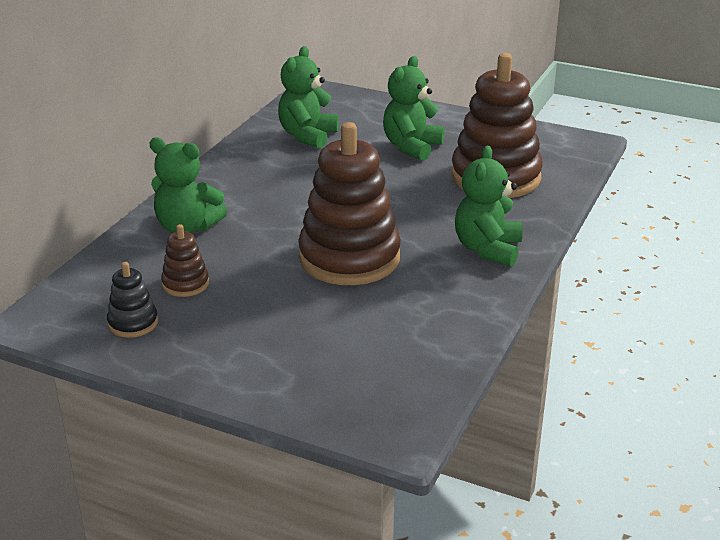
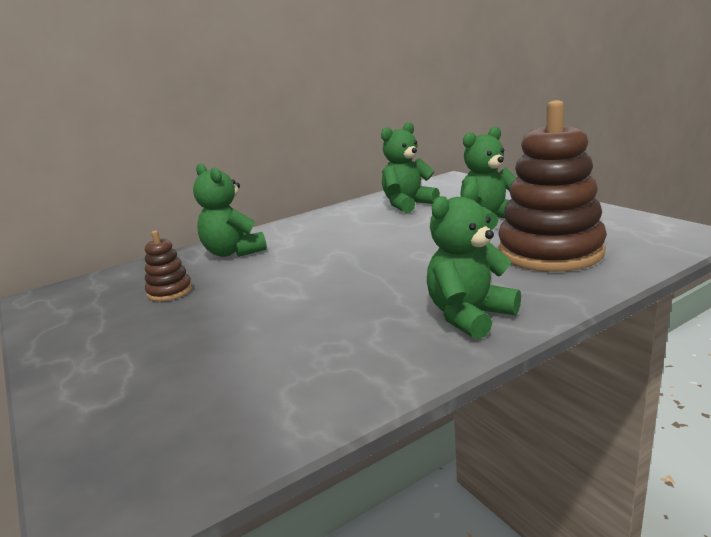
camera: 35 degrees right, 10 degrees down
(133, 323) = (91, 313): black stacking toy -> none
(349, 258) = (321, 297): brown stacking toy -> none

